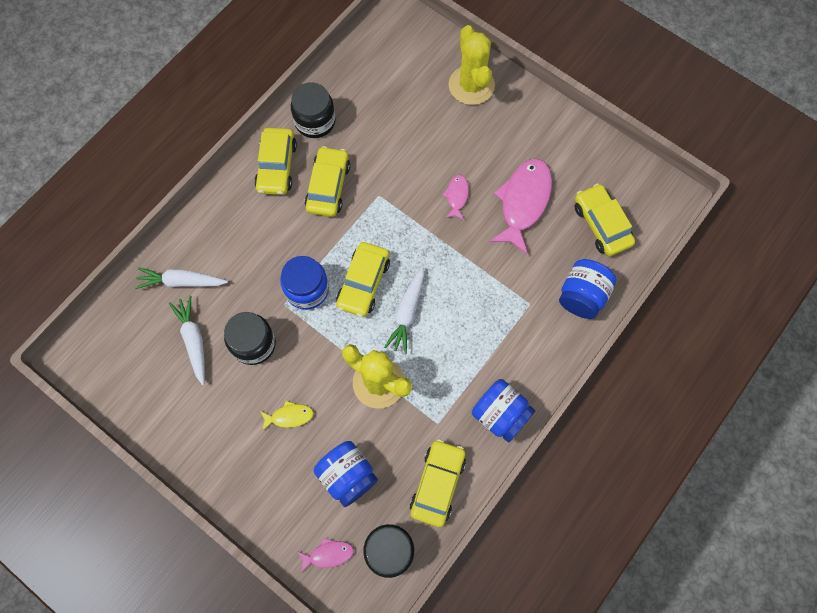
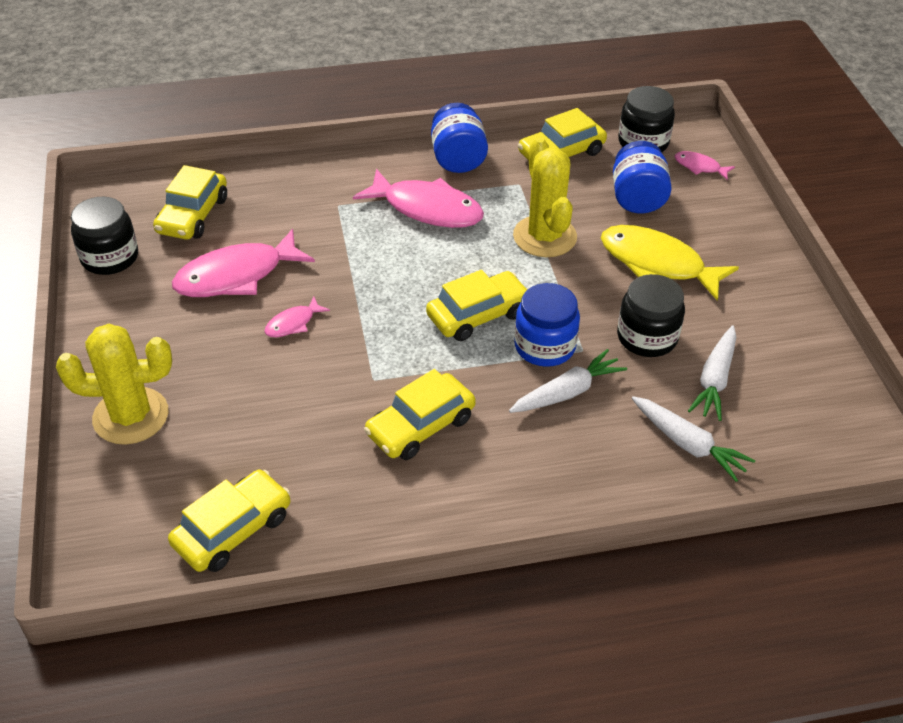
camera: 140 degrees left, 25 degrees down
(277, 166) = (460, 491): yellow car -> yellow car (233, 530)
(289, 416) = (657, 264): yellow fish -> yellow fish, size x2.10
(315, 121) = (358, 511): black jar -> black jar (110, 257)
(407, 313) = (460, 266): white carrot -> white carrot (567, 392)
(471, 85) = (131, 416): yellow cactus -> yellow cactus turned 60 degrees clockwise
(473, 347) = (427, 209): none -> pink fish
(582, 296) = (285, 183): blue jar -> none

